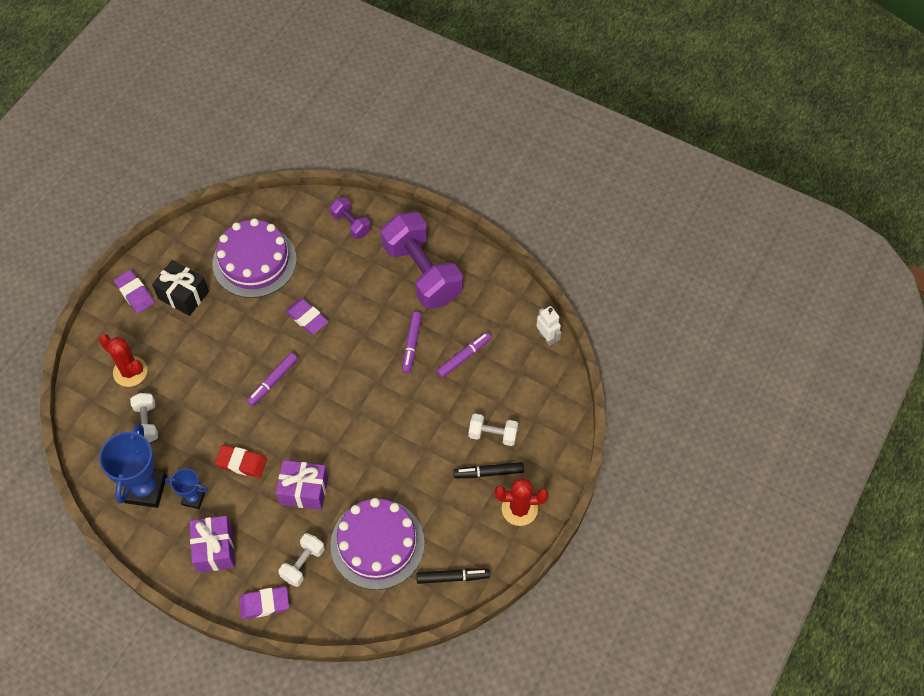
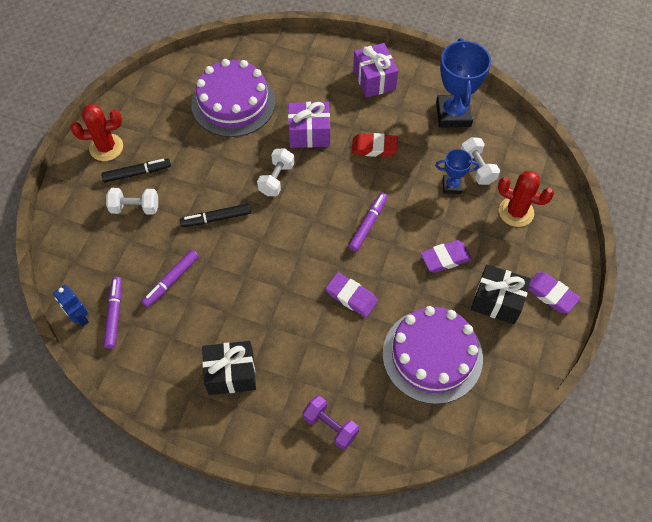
camera: 170 degrees right, 0 degrees up
(193, 498) = (407, 113): blue trophy -> blue trophy (452, 186)
(264, 604) = (319, 49): purple eraser -> purple eraser (445, 258)
(303, 564) = (295, 80): white dumbbell -> white dumbbell (276, 179)
(412, 344) = (230, 285): purple marker -> purple marker (114, 314)
(422, 273) = (231, 374): purple dumbbell -> black gift
(453, 577) = (163, 88): black marker -> black marker (216, 219)
(547, 337) = (79, 317): white robot -> blue robot

